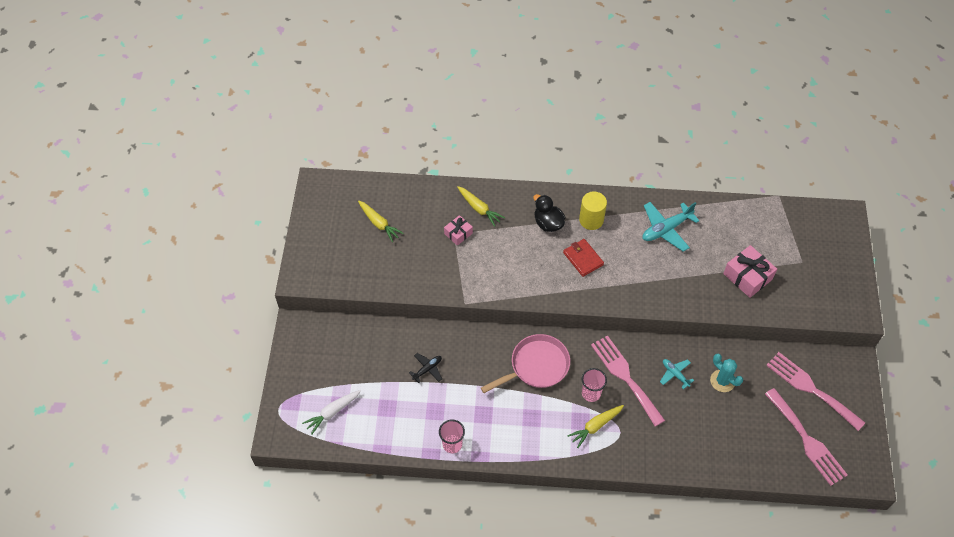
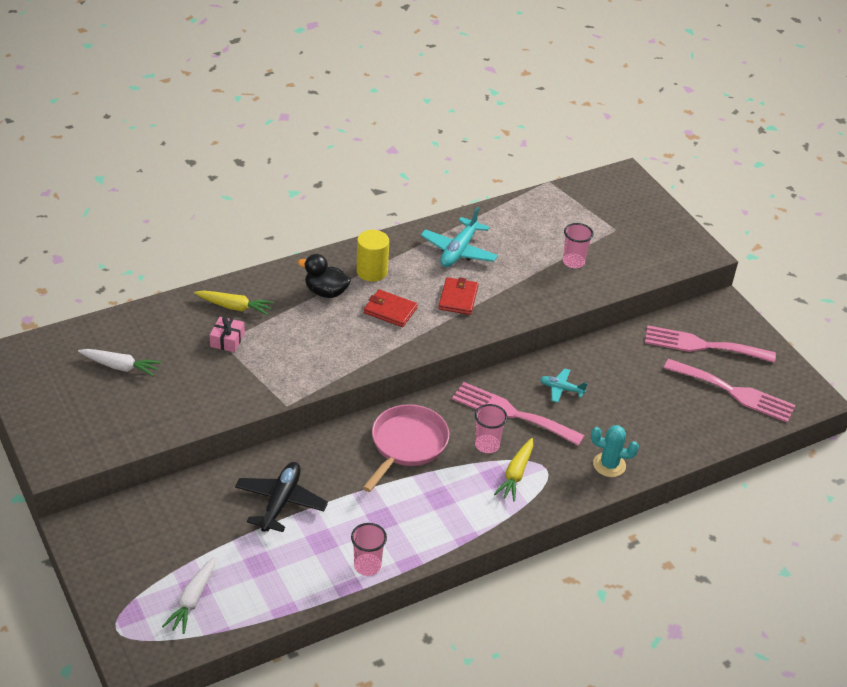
camera: 35 degrees left, 15 degrees down
(379, 223) = (120, 366): yellow carrot -> white carrot
(427, 369) = (280, 502): black plane -> black plane, size x1.77
(638, 270) = (458, 298): none -> red wallet
(722, 381) = (613, 375): turquoise cactus -> turquoise cactus (609, 465)
(747, 276) = (573, 262): pink gift -> pink cup

